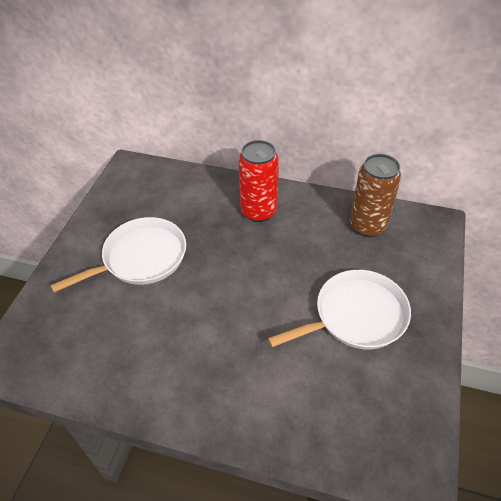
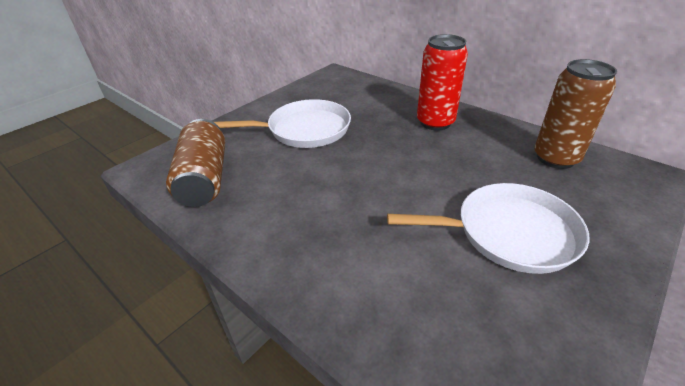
camera: 25 degrees right, 10 degrees down
(77, 351) = (204, 178): none -> brown can

